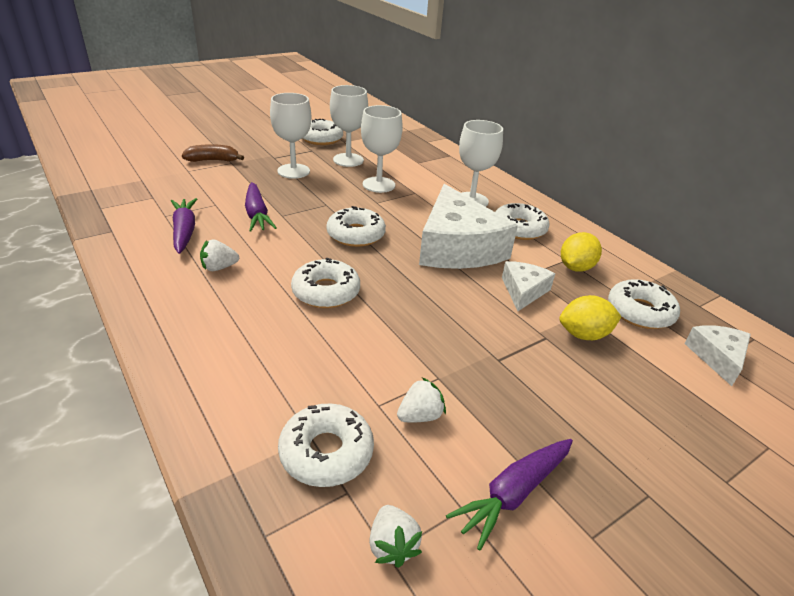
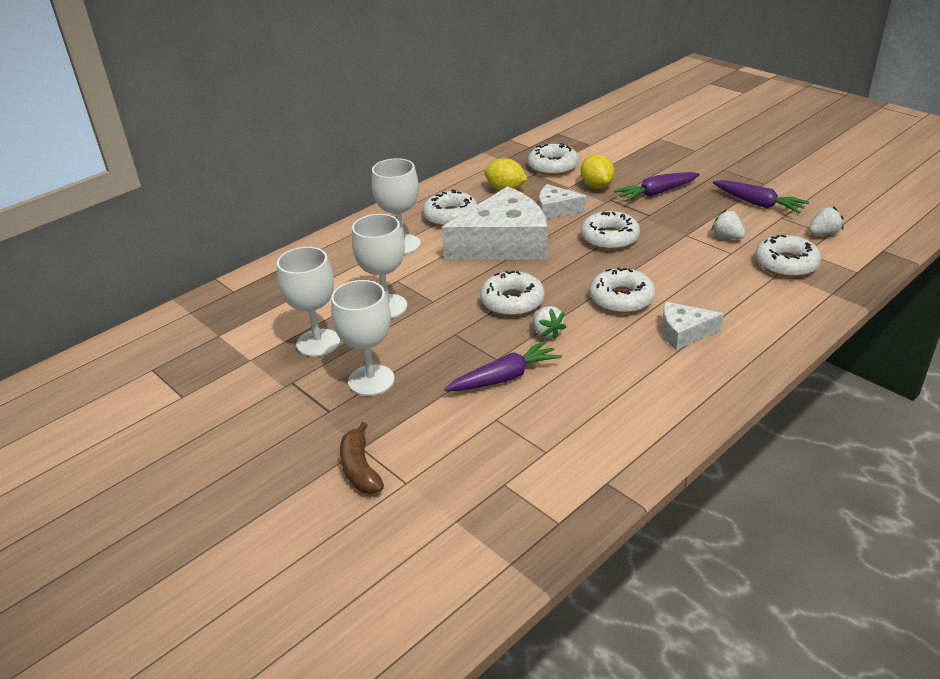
camera: 95 degrees left, 0 degrees up
(184, 231) = (573, 420): purple carrot -> purple carrot (656, 193)
(219, 267) = (626, 370): white strawberry -> white strawberry (546, 332)
(321, 138) = (243, 383): white donut -> white donut (609, 238)
(717, 357) = (588, 145): white cheese -> white cheese (684, 333)

